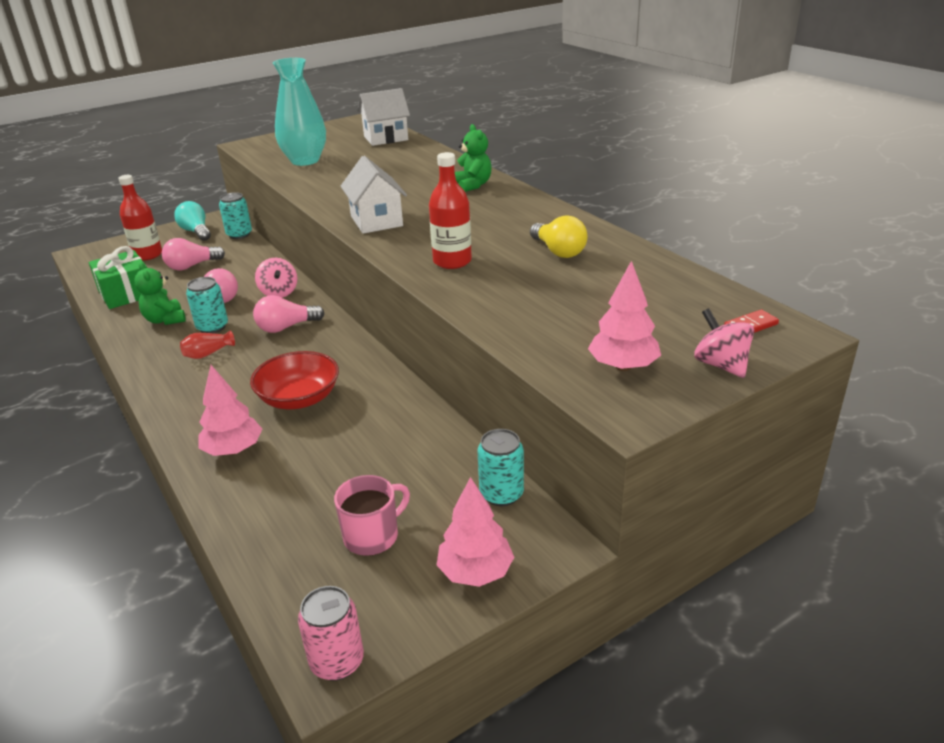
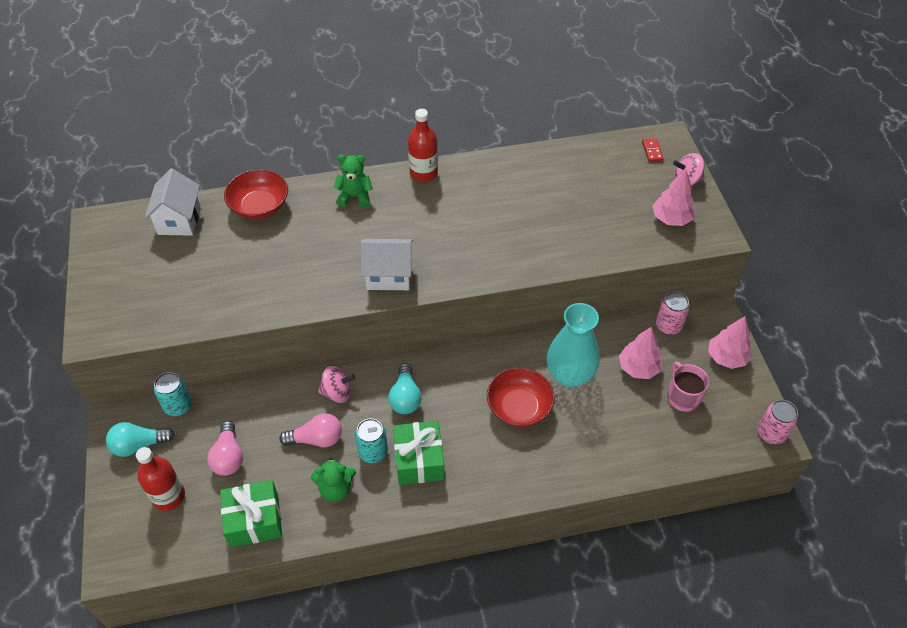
camera: 70 degrees left, 20 degrees up
(208, 353) = (419, 460): red vase -> green gift
(233, 450) = (566, 458): pink tree -> pink tree (638, 368)
(286, 327) = (405, 397): pink light bulb -> turquoise light bulb
(305, 160) = (192, 295): turquoise vase -> turquoise vase (570, 375)
(425, 157) = (259, 206): none -> red bowl
(452, 261) = (494, 251): red bottle -> red bottle (423, 173)
(501, 494) = (668, 326): turquoise can -> pink can
(558, 251) = (511, 192): yellow light bulb -> none

